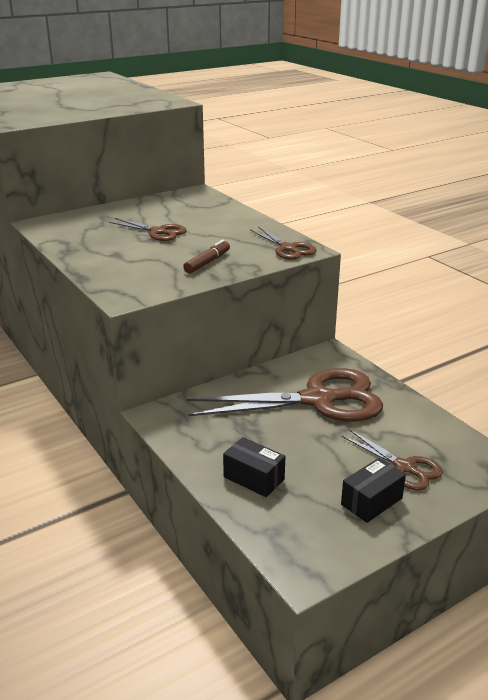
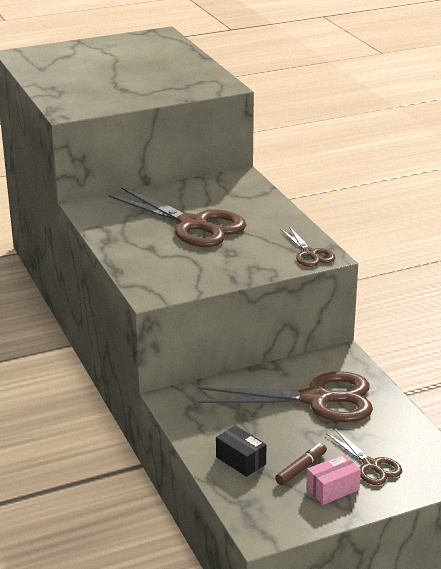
camera: 10 degrees right, 0 degrees up
(158, 232) = (193, 225): brown scissors -> brown scissors, size x1.97
(207, 262) = (231, 263): brown marker -> brown marker (301, 469)
(371, 501) = (332, 489): black box -> pink box

